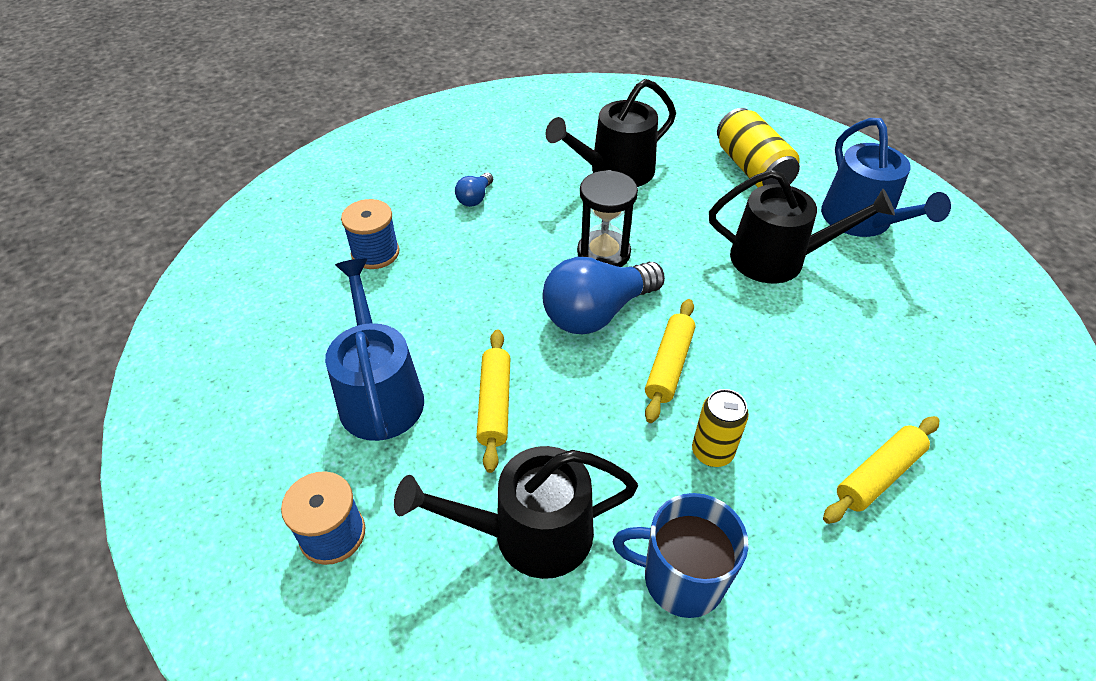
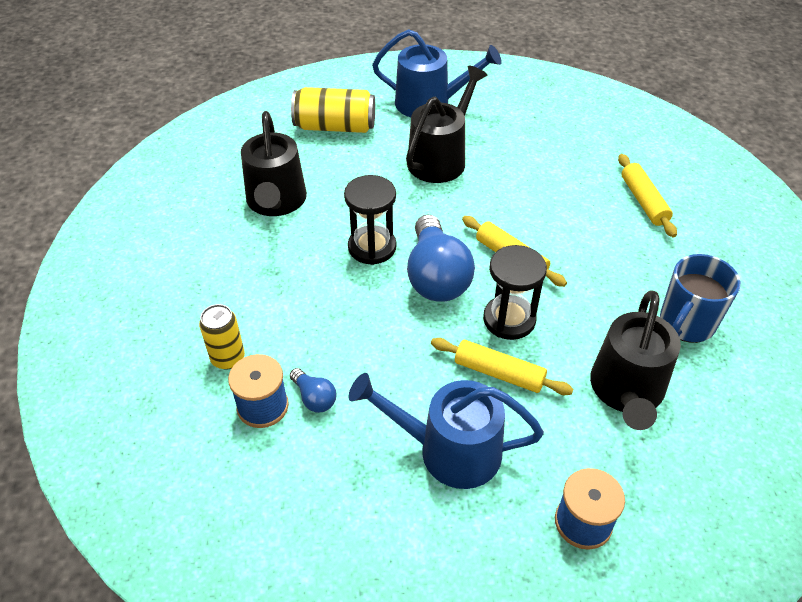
camera: 65 degrees left, 0 degrees up
(475, 198) = (238, 306): blue light bulb -> blue light bulb (314, 398)
(574, 391) = (509, 319): none -> black hourglass
(712, 452) = (596, 267): yellow can -> yellow can (228, 358)

